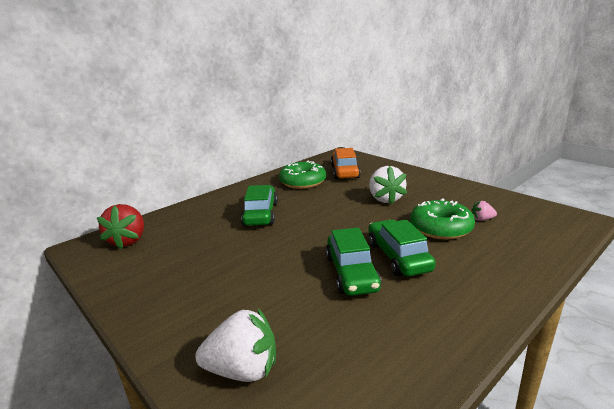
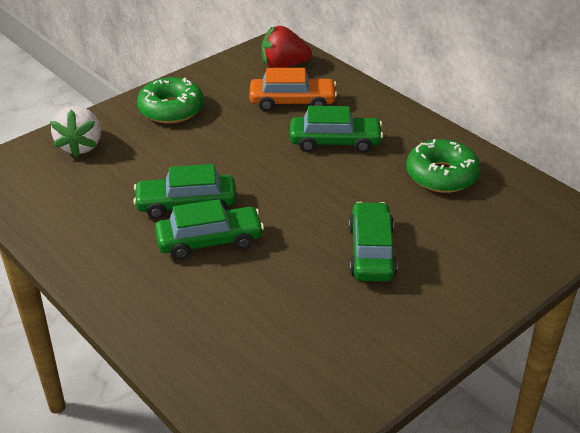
camera: 90 degrees right, 15 degrees up
(344, 171) = (489, 220): orange car -> orange car (292, 102)
(385, 199) = (371, 252): white strawberry -> green car
(441, 228) = (271, 290): green donut -> green donut (171, 109)
(482, 219) = (290, 338): pink strawberry -> none

